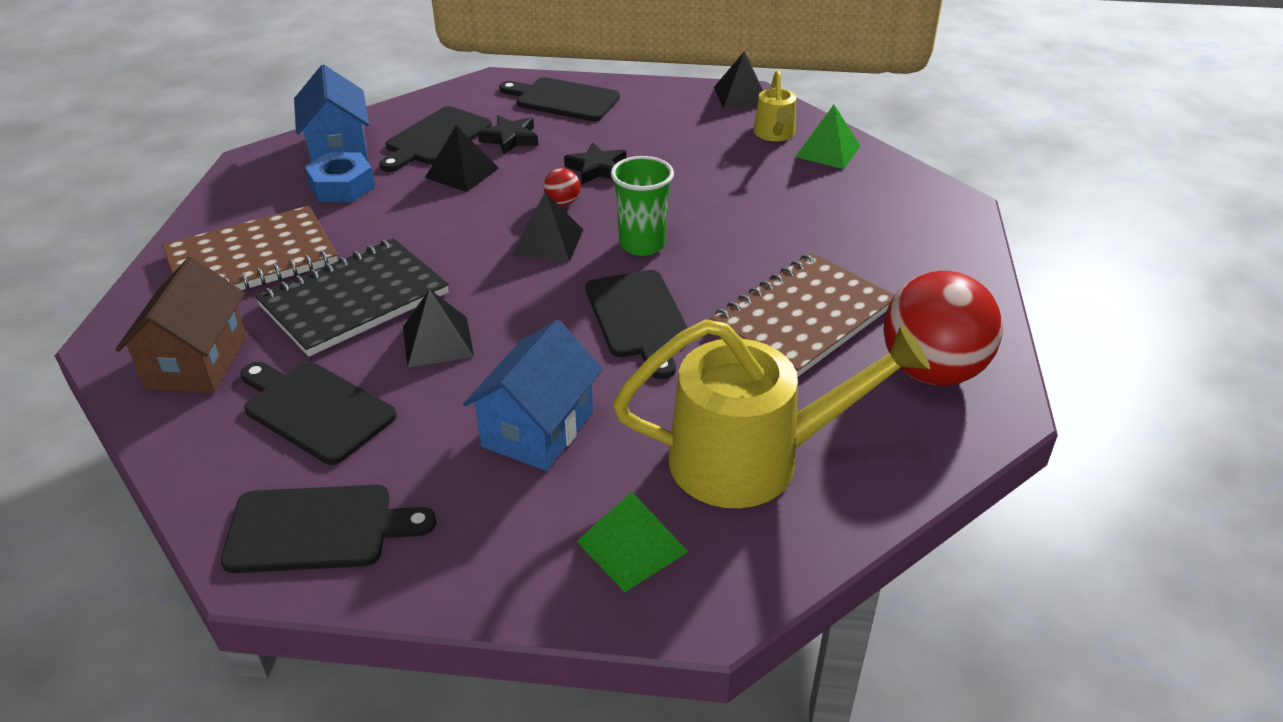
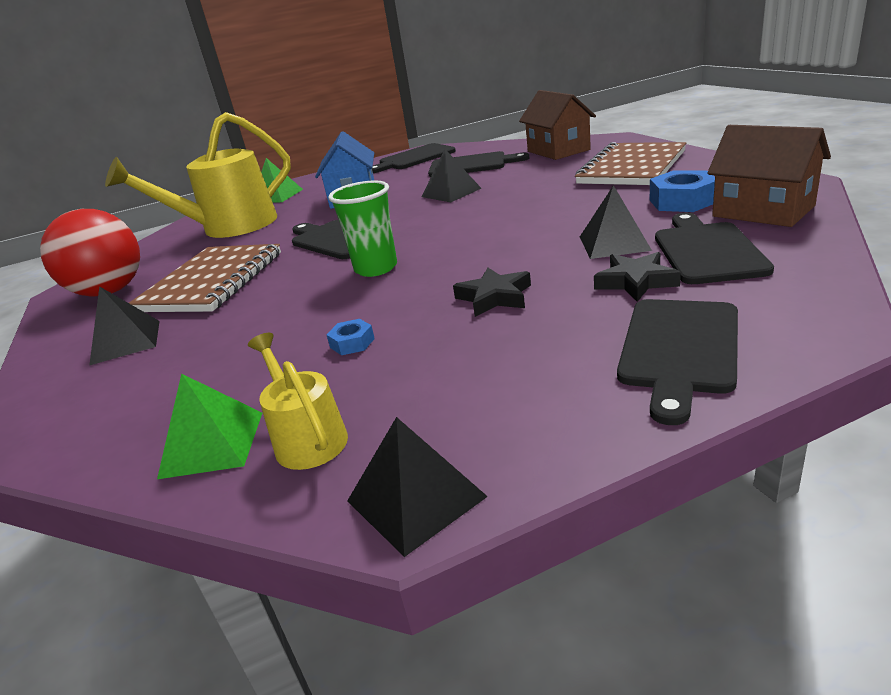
camera: 155 degrees right, 10 degrees down
(338, 148) = (763, 211): blue house -> brown house
(354, 300) = (530, 183): black notebook -> none
(548, 242) = (454, 242): black pyramid -> black pyramid (126, 342)
(562, 202) = (483, 263): red ball -> none
(563, 99) = (679, 349): black cutting board -> black cutting board turned 120 degrees clockwise
(716, 178) = (352, 343): none -> blue nut

